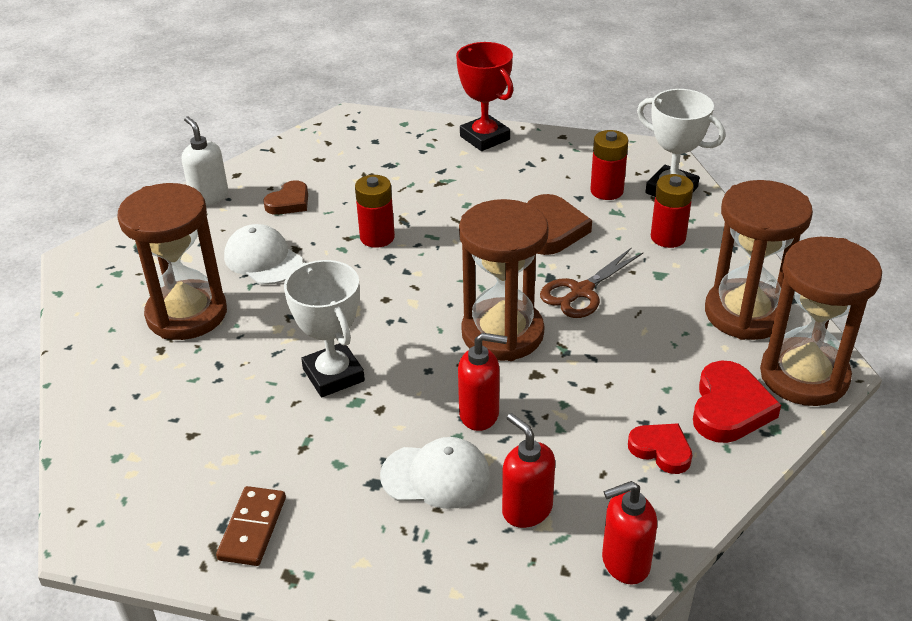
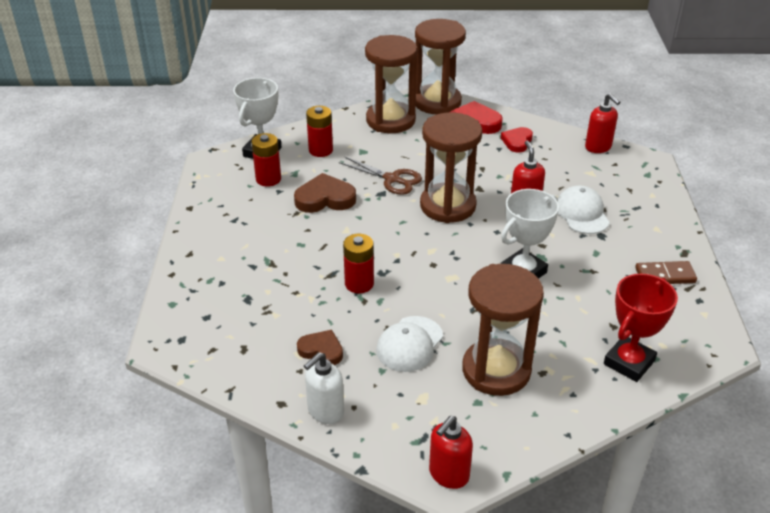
camera: 105 degrees left, 0 degrees up
(484, 138) = (196, 249): red trophy -> red trophy (629, 362)
(526, 510) = (585, 179): red soap dispenser -> red soap dispenser (448, 474)

